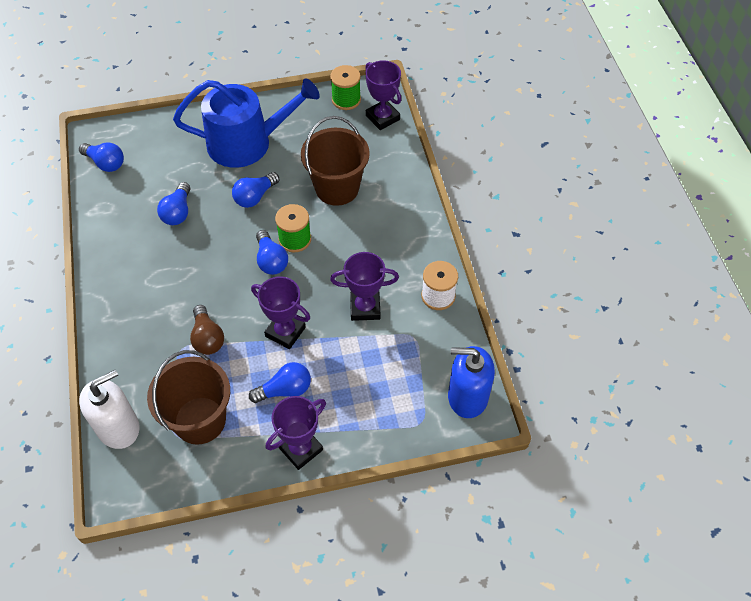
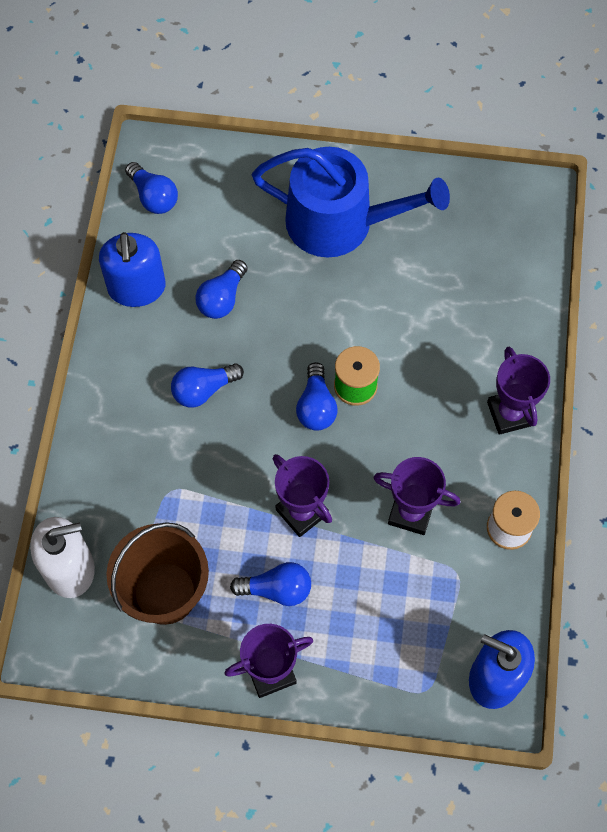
camera: 20 degrees right, 10 degrees up
(111, 223) = (137, 288): none -> blue soap dispenser
(207, 338) = (206, 487): brown light bulb -> none
(255, 197) = (325, 307): blue light bulb -> blue light bulb (203, 390)
(337, 188) = (434, 328): brown bucket -> none
(346, 100) = (491, 196): green spool -> none
(382, 117) = (531, 240): purple trophy -> purple trophy (510, 414)

